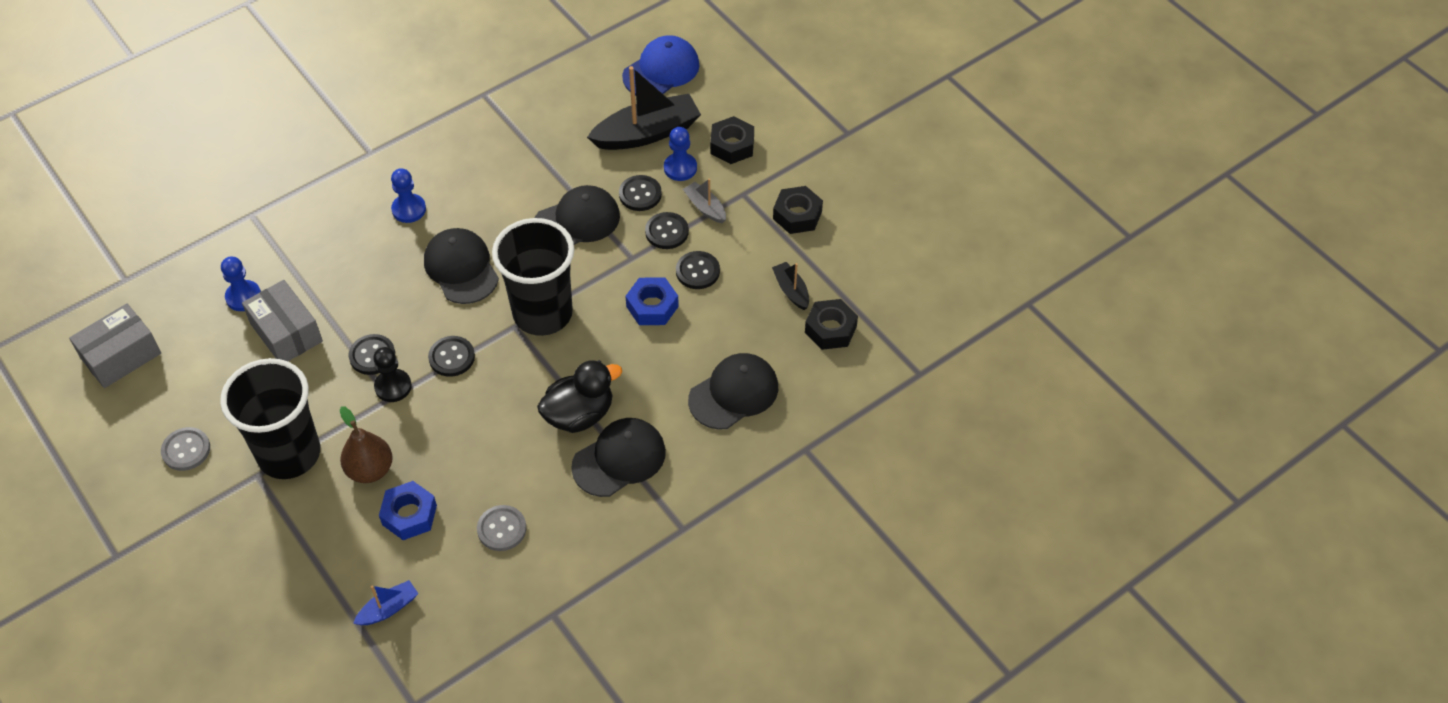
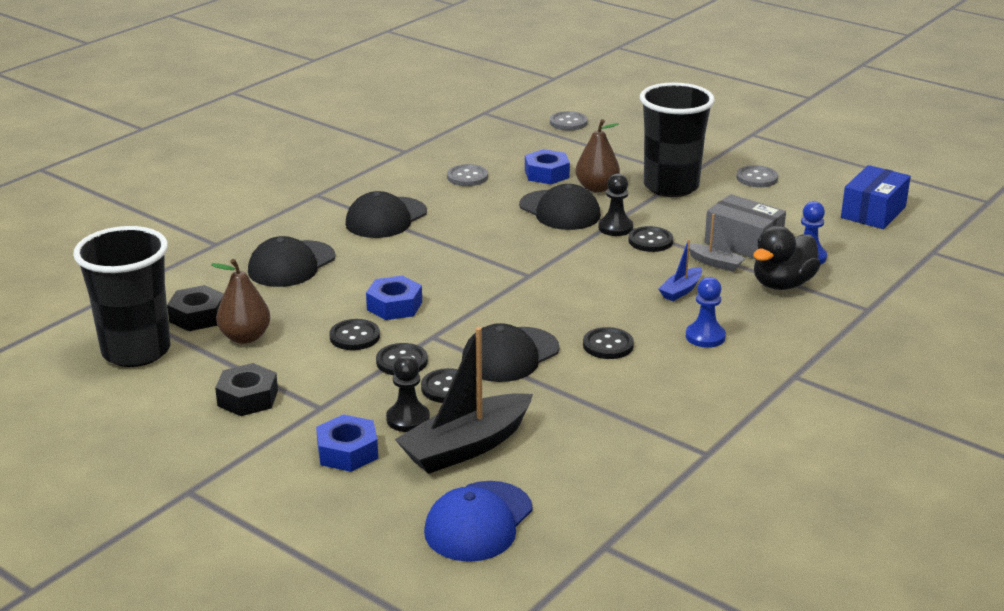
camera: 165 degrees right, 25 degrees down
(121, 356) = (873, 212): grey box -> blue box
(319, 645) = (568, 122): none -> grey button
(388, 608) = (530, 139): blue boat -> blue boat (681, 290)
(451, 357) = (575, 249): black button -> black button (608, 345)
(461, 268) = (611, 303): black cap -> black cap (560, 211)
(543, 313) = (505, 286): black cup -> black cup (136, 351)
(579, 414) = (434, 235): black duck -> black duck (782, 284)
(680, 168) = (408, 419): blue pawn -> black pawn
(705, 207) = (363, 388): grey boat -> grey boat (715, 263)
(732, 145) = (347, 452): black nut -> blue nut
(791, 290) = (245, 337): black boat -> brown pear

